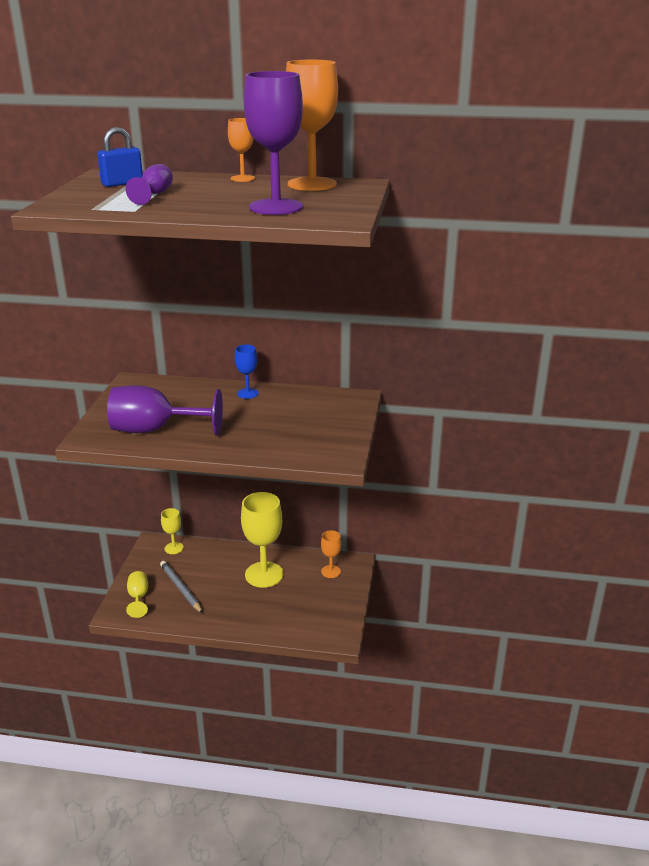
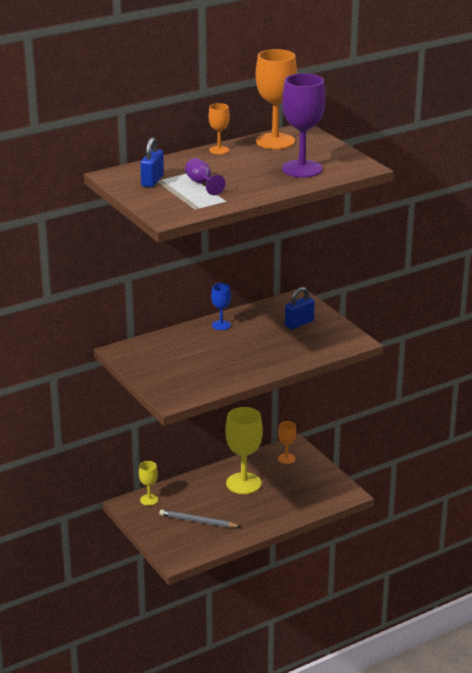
camera: 40 degrees left, 0 degrees up
(138, 597) = (176, 542): yellow goblet -> none
(155, 430) = (206, 375): purple goblet -> none
(317, 420) = (299, 323): none -> blue padlock

